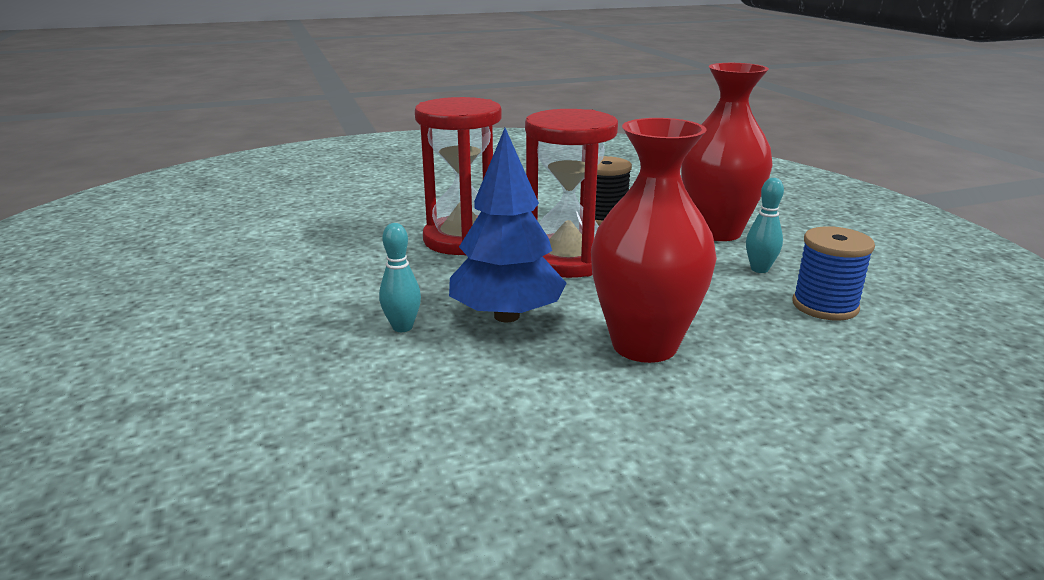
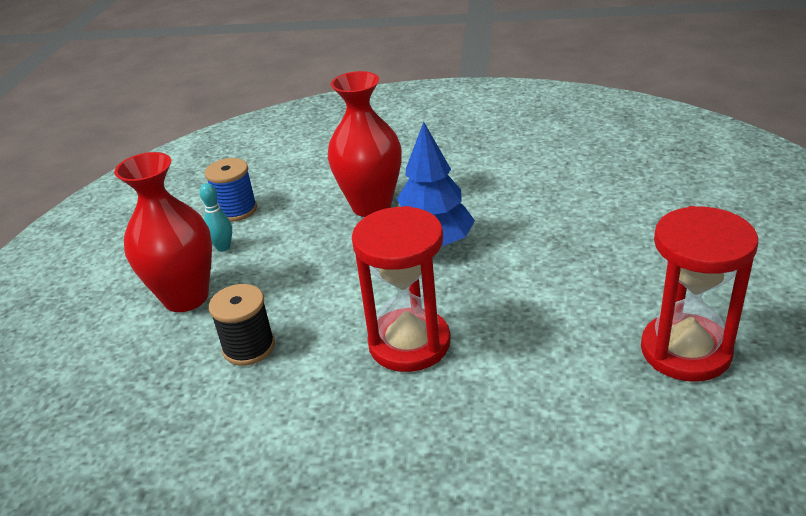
camera: 150 degrees left, 10 degrees up
(402, 327) = (507, 248): turquoise bowling pin -> none
(567, 260) = (344, 290): red hourglass -> red hourglass (685, 351)

